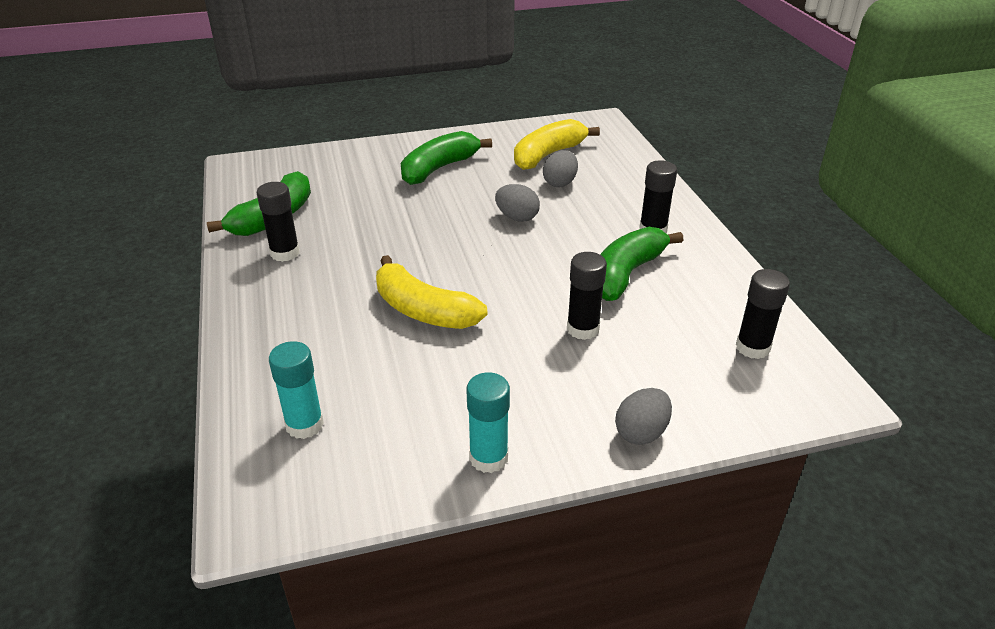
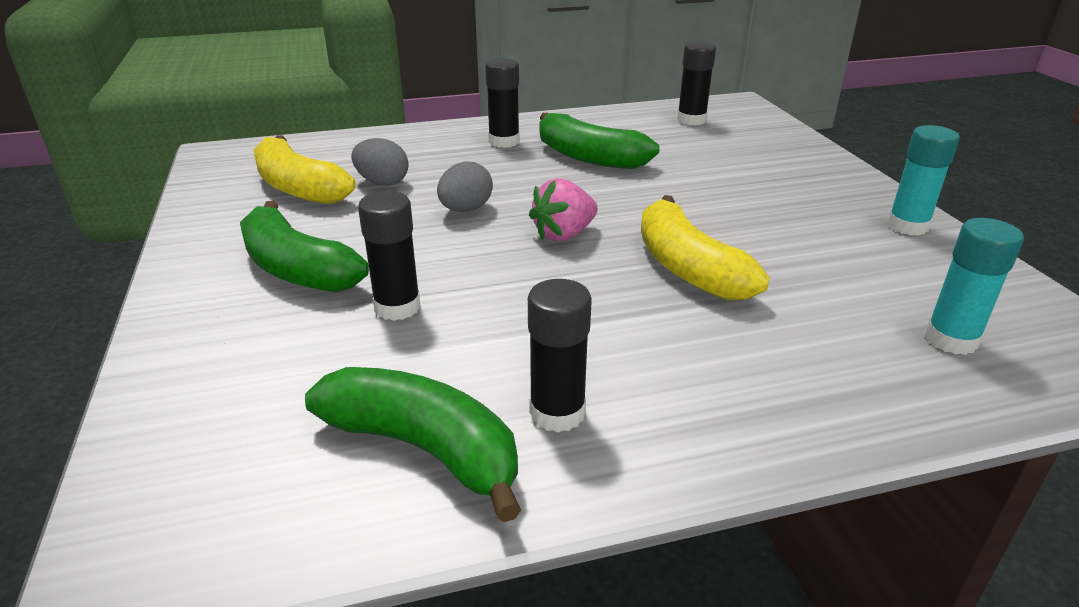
camera: 90 degrees left, 5 degrees down
(424, 310) = (688, 268): yellow banana -> yellow banana turned 120 degrees clockwise
(477, 258) = (564, 234): none -> pink strawberry
(583, 329) = (691, 180): black glue stick -> black glue stick (397, 307)
(641, 432) = (824, 164): grey egg -> none

